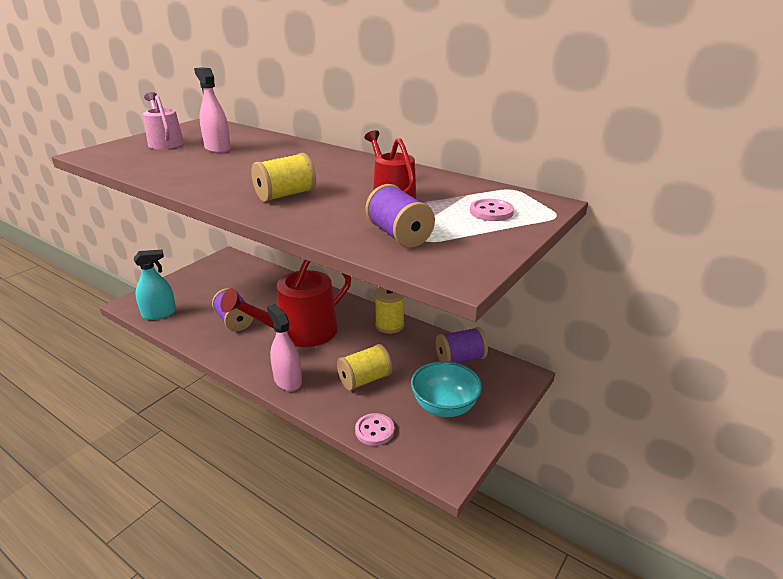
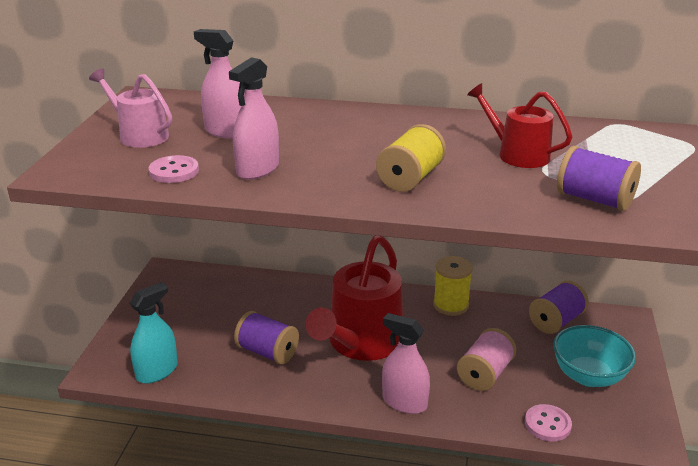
camera: 25 degrees left, 0 degrees up
(198, 172) = (258, 169): none -> pink spray bottle
(364, 380) = (485, 374): yellow spool -> pink spool
(491, 212) = (635, 154): pink button -> pink button (174, 171)

